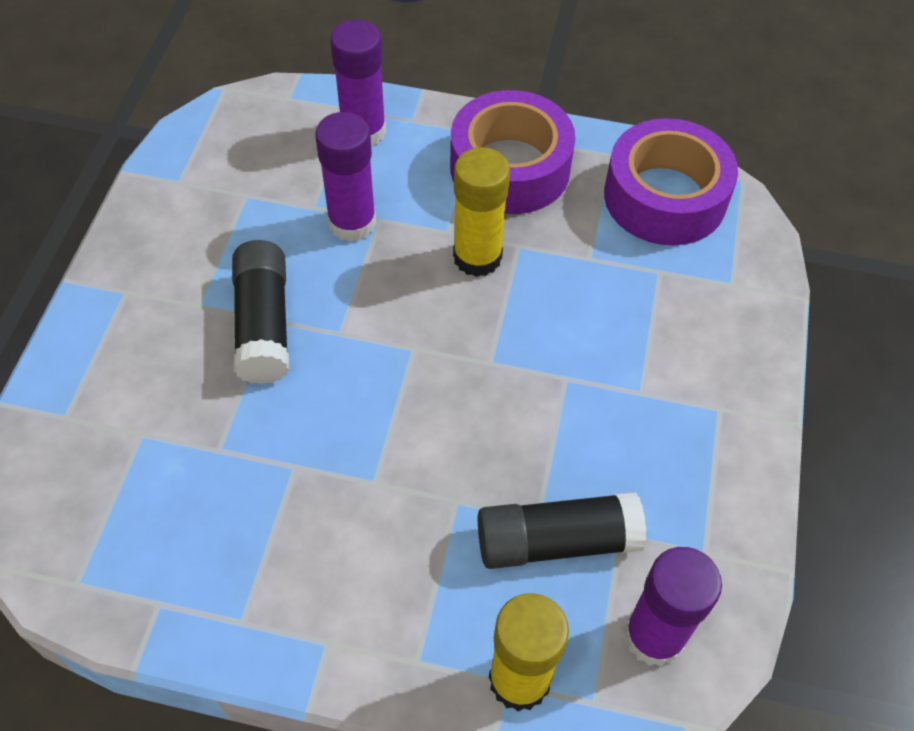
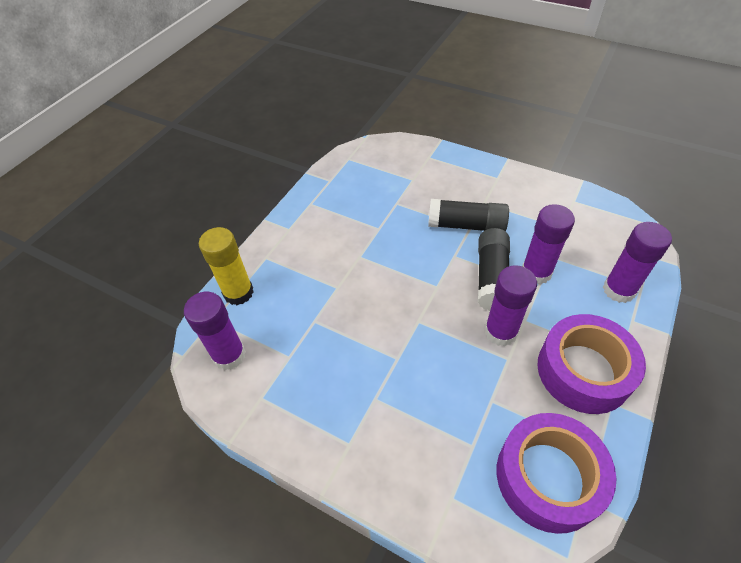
camera: 110 degrees right, 5 degrees down
(477, 257) = (500, 332): yellow glue stick -> purple glue stick
(556, 541) = (297, 325): black glue stick -> black glue stick (491, 277)

